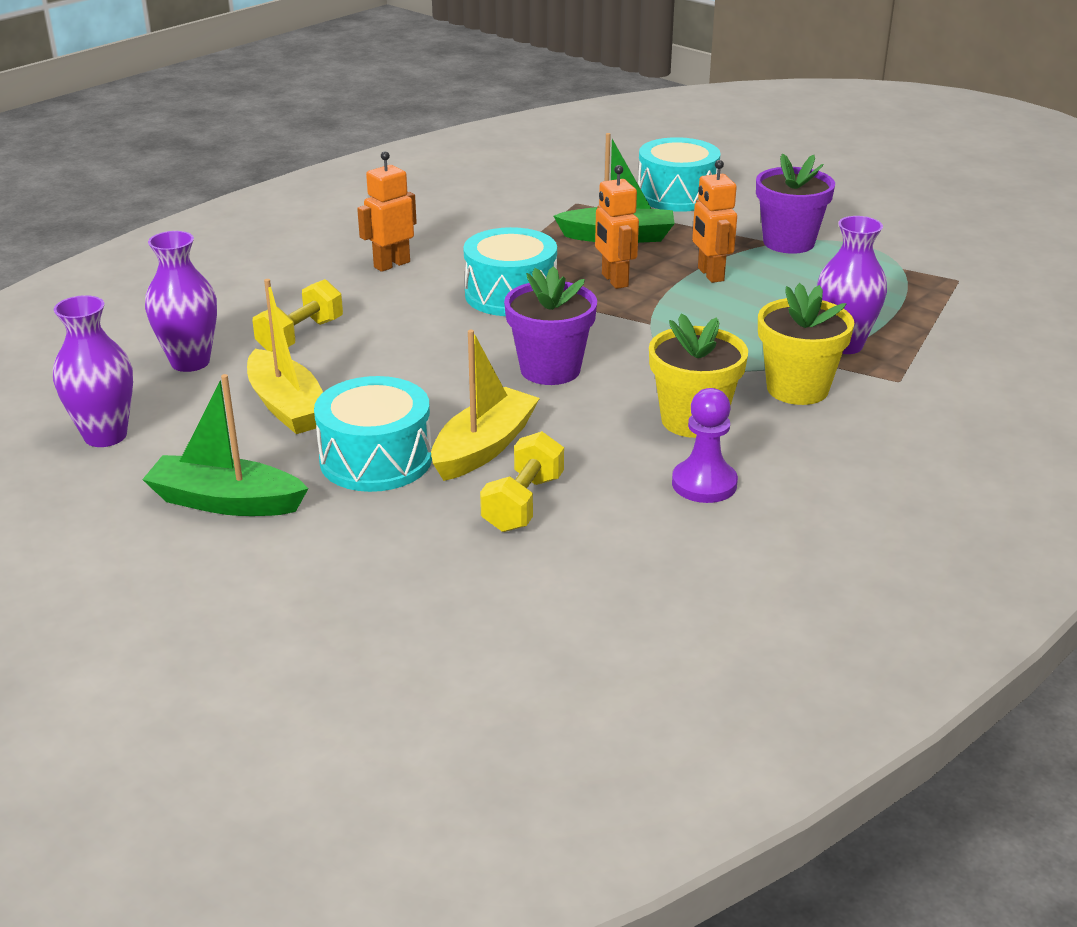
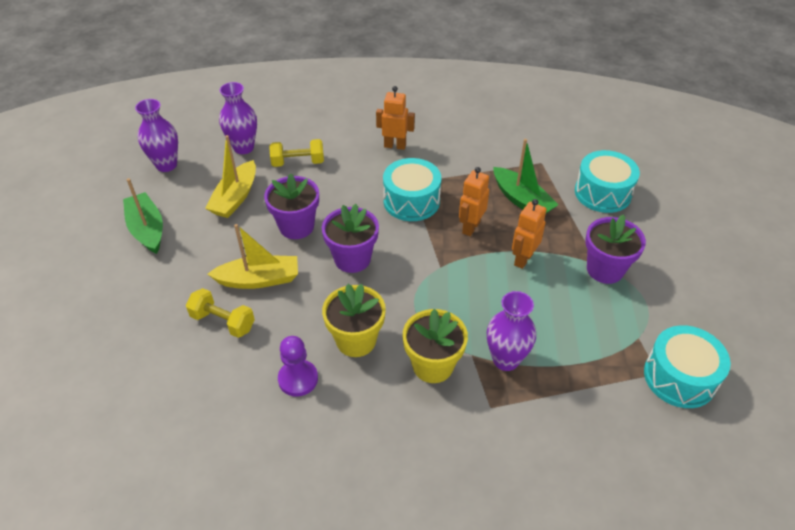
camera: 50 degrees right, 15 degrees up
(376, 459) = (217, 251): turquoise drum -> turquoise drum (679, 377)
(426, 384) = (296, 226): none -> purple flower pot
(523, 503) = (223, 322): yellow dumbbell -> yellow dumbbell turned 45 degrees clockwise

